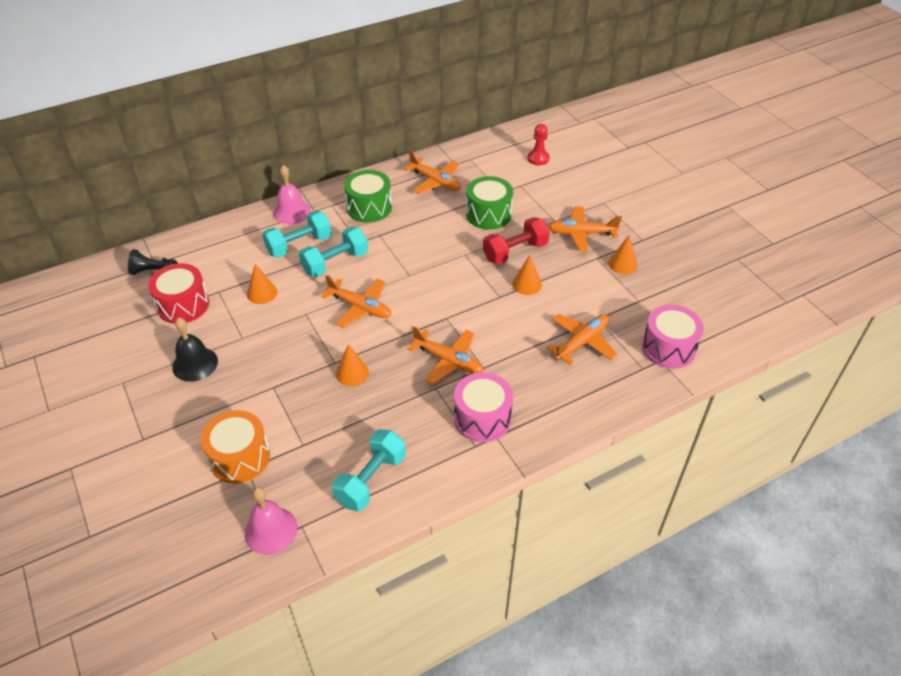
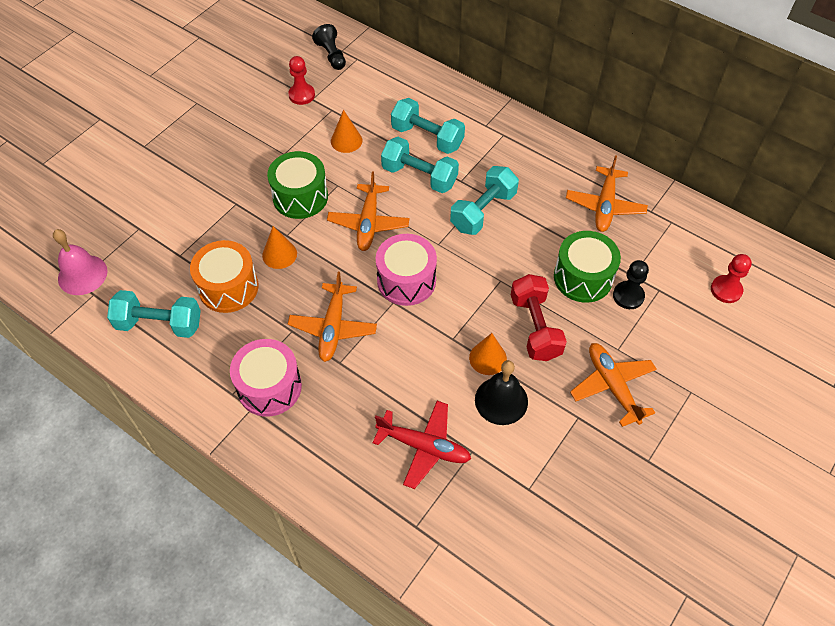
camera: 65 degrees right, 10 degrees up
(183, 305) = (302, 95): red drum -> red pawn
(195, 364) = (237, 137): black bell -> black bell (501, 400)
(240, 457) = (149, 218): orange drum -> orange drum (228, 287)
(291, 212) = (471, 109): pink bell -> none
(369, 207) = (520, 167): green drum -> green drum (300, 197)
(396, 241) = (483, 211): none -> turquoise dumbbell
(515, 252) = (535, 327): red dumbbell -> red dumbbell turned 45 degrees clockwise
(516, 200) = (628, 296): none -> black pawn
(582, 342) = (424, 447): orange plane -> red plane
(622, 264) = (585, 450): orange cone -> none
(668, 348) = (463, 547): pink drum -> pink drum (406, 280)

